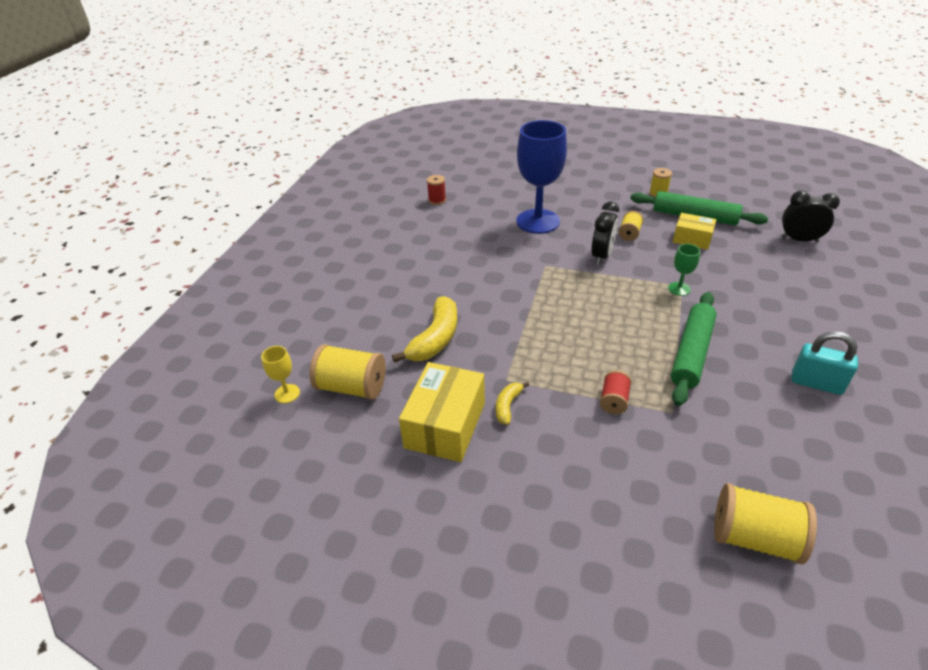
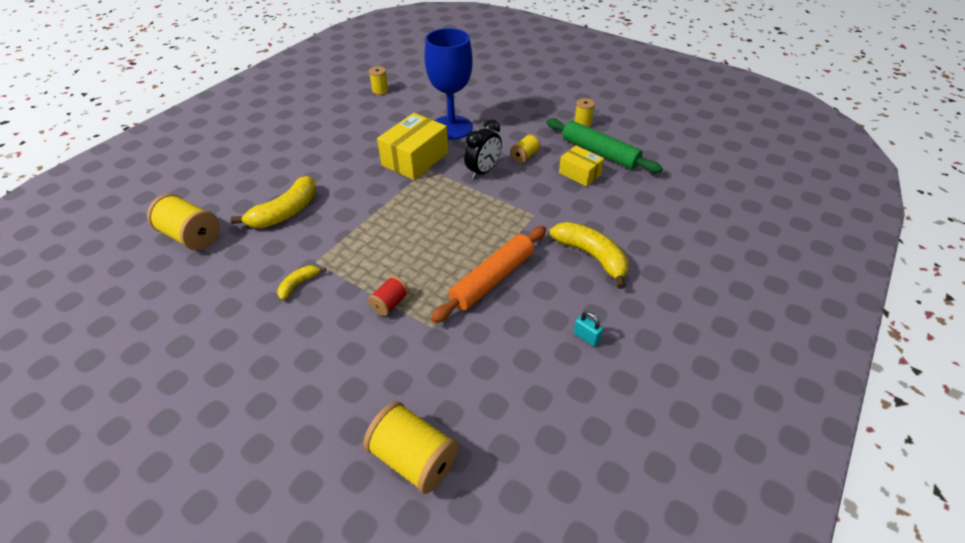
camera: 15 degrees right, 5 degrees up
(287, 393) = (140, 229): yellow goblet -> none
(437, 200) = (380, 91): red spool -> yellow spool
(445, 425) = (237, 287): yellow box -> yellow box (415, 159)
(679, 289) = (529, 217): green goblet -> none
(691, 353) = (492, 279): green rolling pin -> orange rolling pin
(762, 310) = (591, 256): none -> yellow banana
(799, 240) = (685, 197): black clock -> none
(816, 383) = (586, 337): turquoise padlock -> turquoise padlock, size x0.55

